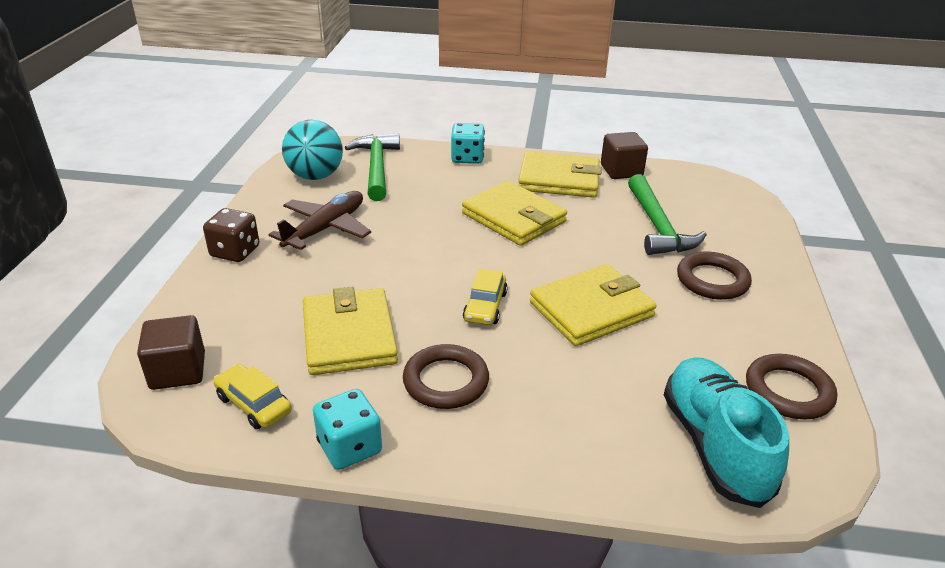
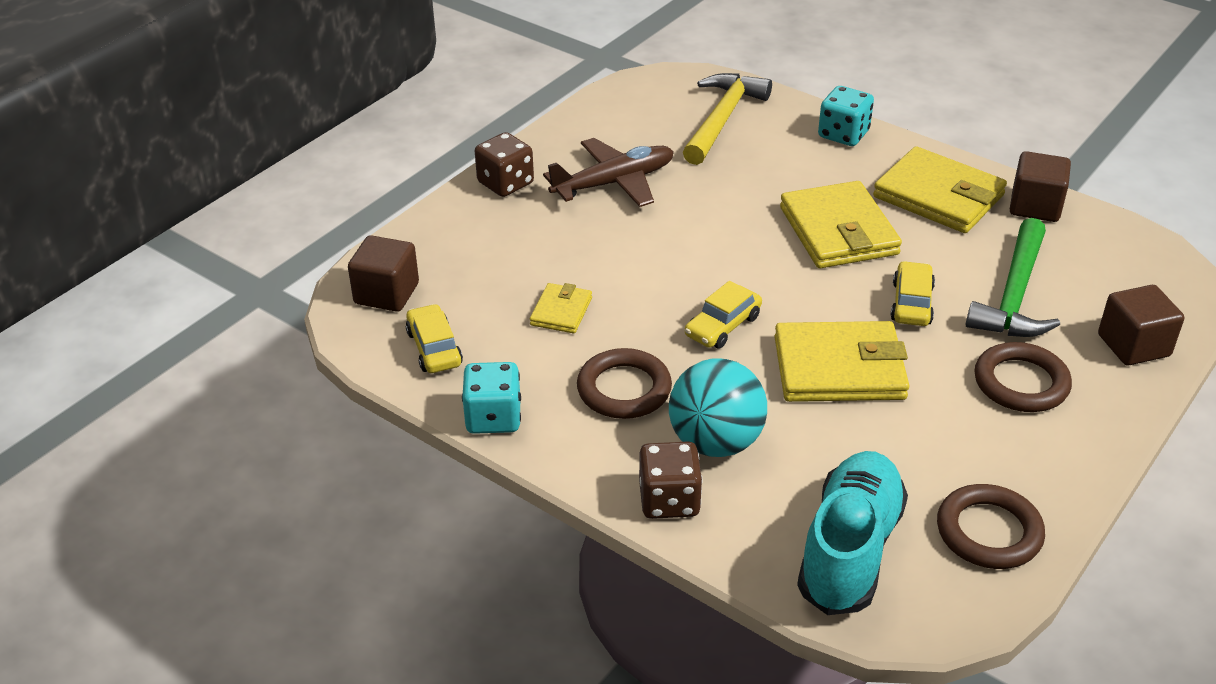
camera: 30 degrees right, 5 degrees up
(315, 176) = (644, 112): turquoise ball -> turquoise ball (715, 442)
(349, 336) = (561, 311): yellow wallet -> yellow wallet, size x0.51
(376, 167) = (722, 119): green hammer -> yellow hammer
(551, 461) = (669, 500): none -> brown dice
(600, 250) = (911, 303): none -> yellow car
(752, 236) = (1133, 345): none -> brown cube

